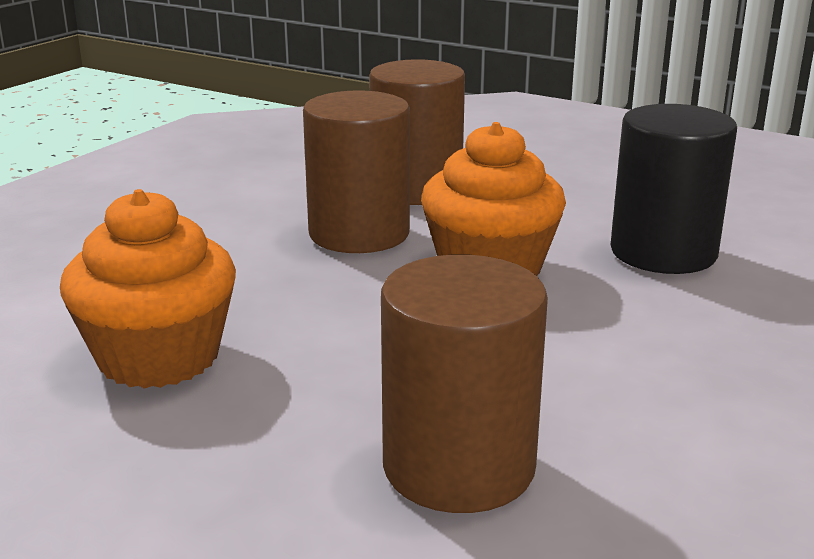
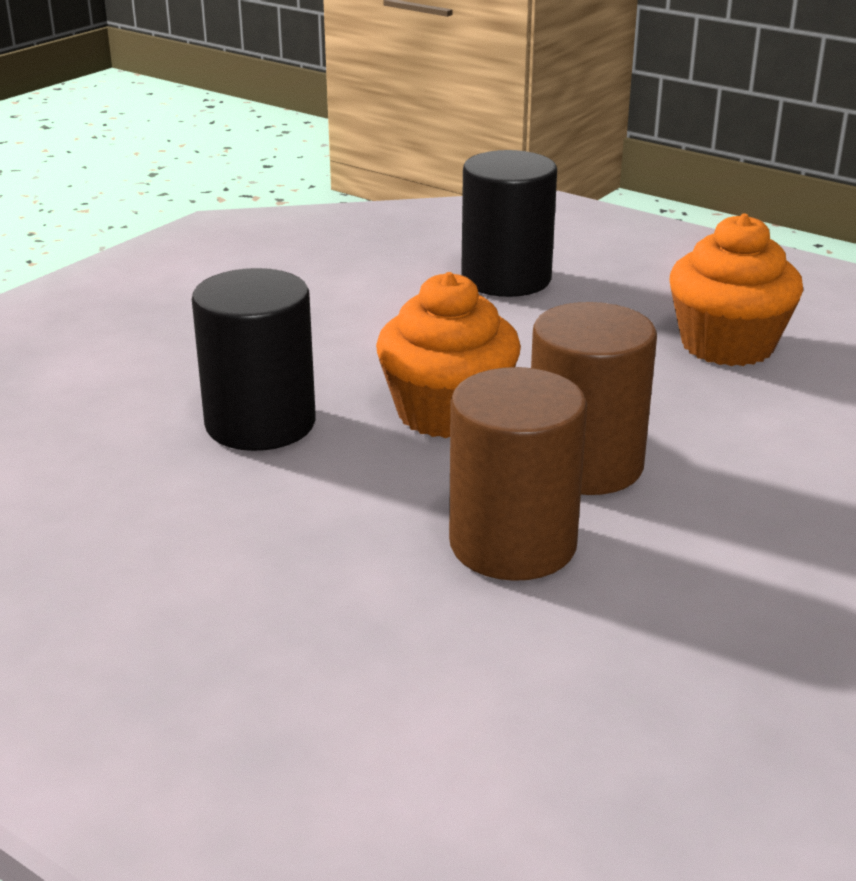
camera: 175 degrees left, 5 degrees up
(459, 467) = (506, 279): brown cylinder -> black cylinder

